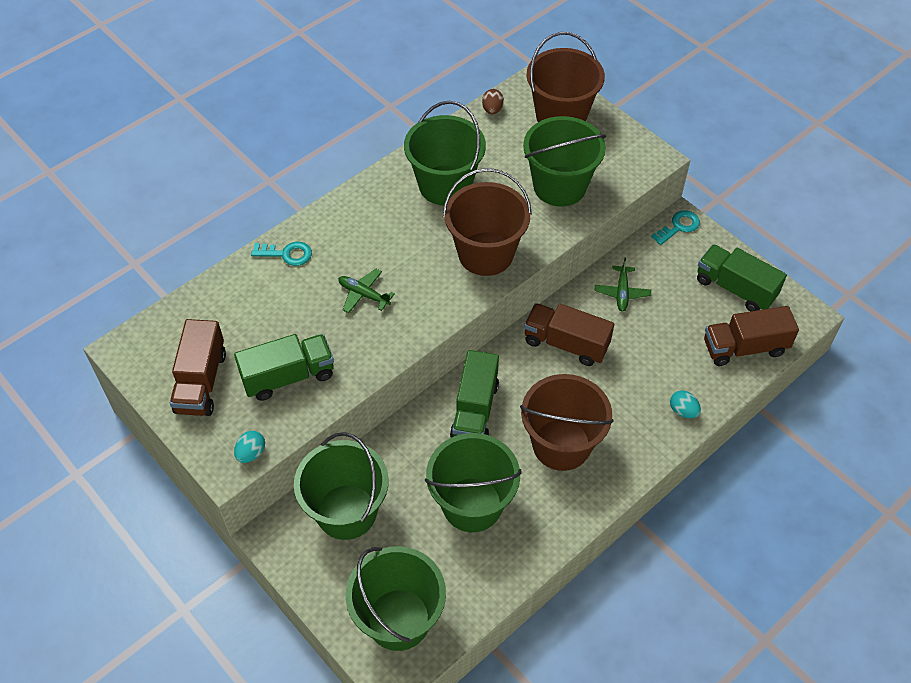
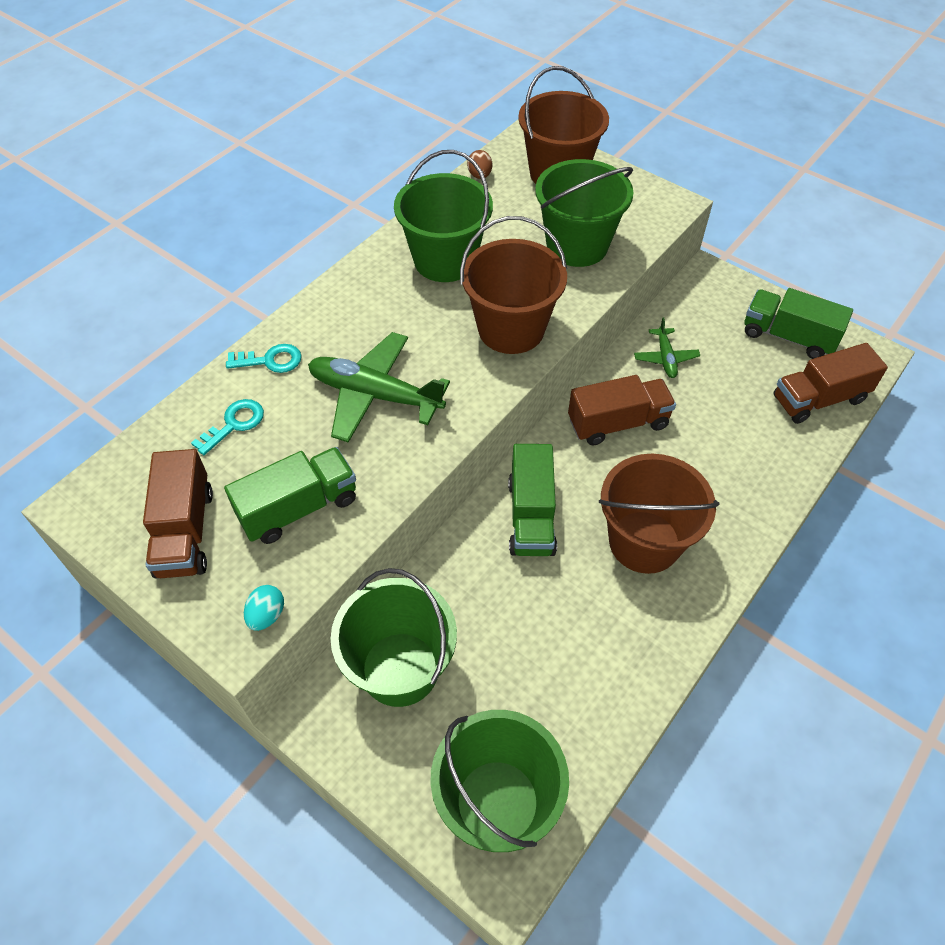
camera: 10 degrees left, 0 degrees up
(363, 294) = (374, 395): green plane -> green plane, size x1.92
(472, 504) = (555, 633): green bucket -> none
(566, 343) = (618, 423): brown truck -> brown truck turned 150 degrees clockwise
(679, 227) = (707, 280): turquoise key -> turquoise key (234, 424)
(683, 411) = (773, 480): turquoise egg -> none

